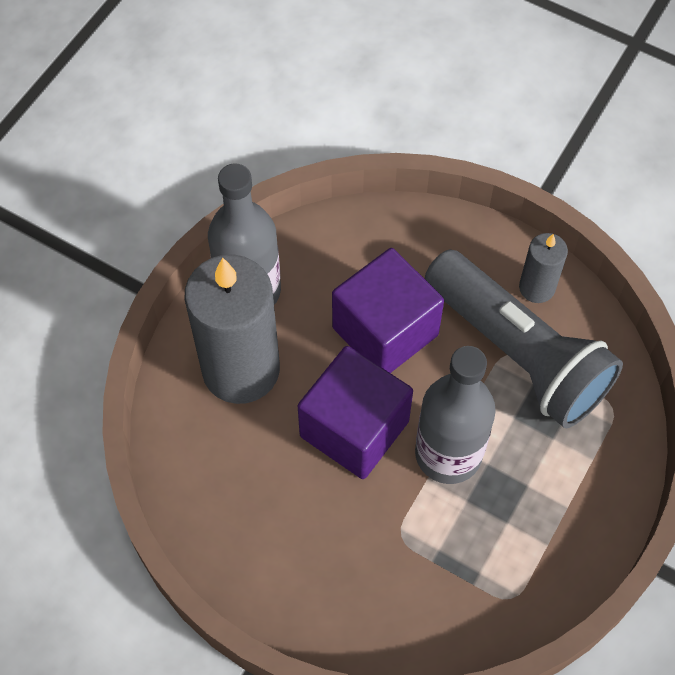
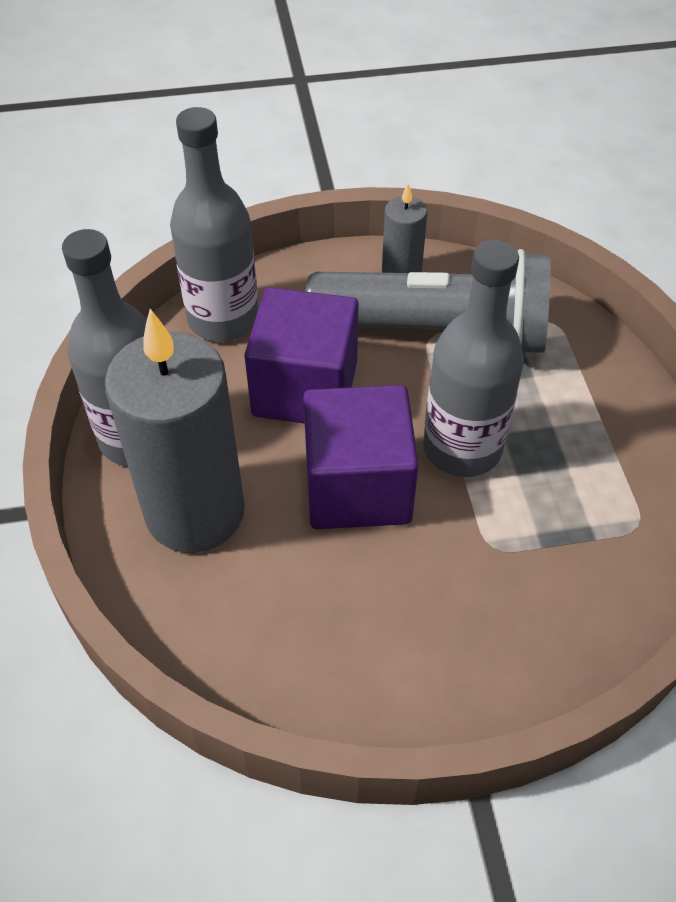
camera: 40 degrees left, 10 degrees down
(378, 236) = (223, 319): none -> grey bottle

